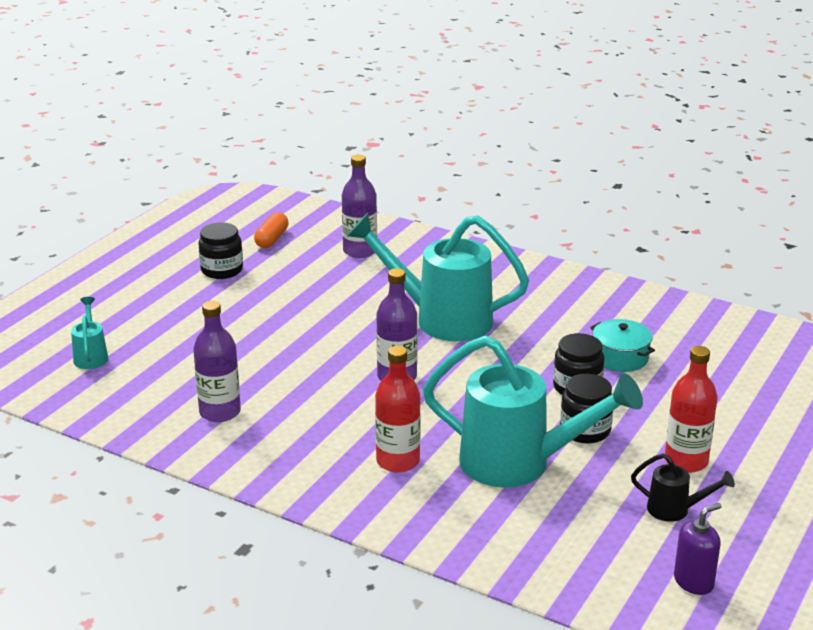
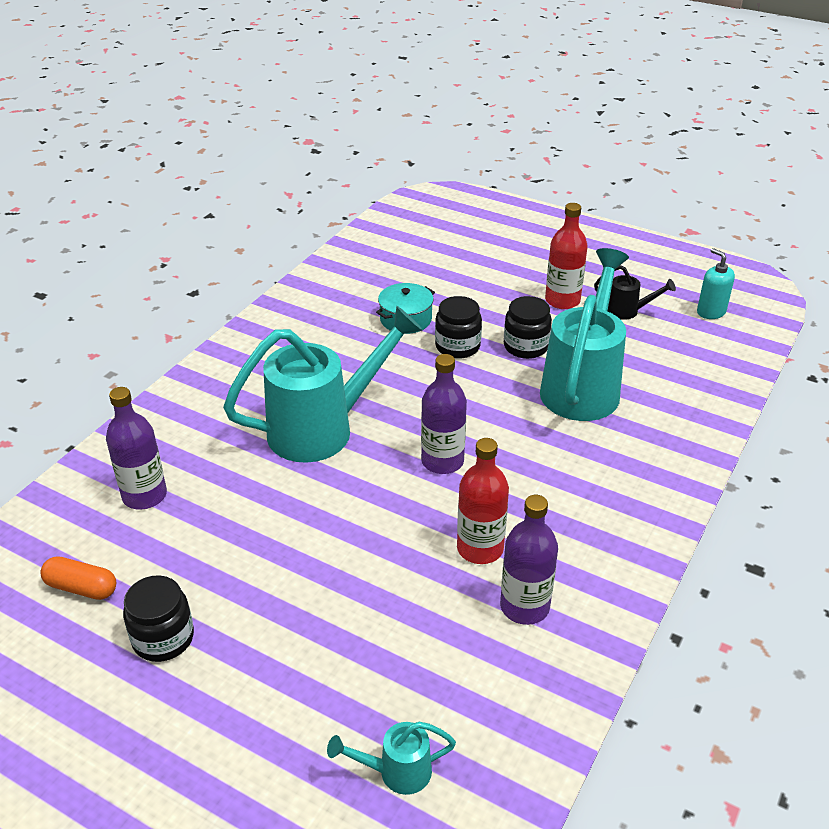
camera: 90 degrees left, 10 degrees up
(398, 461) = (593, 460): red bottle -> red bottle (480, 548)
(440, 319) = (324, 428): turquoise watering can -> turquoise watering can turned 135 degrees counterclockwise
(675, 510) = (628, 311): black watering can -> black watering can turned 90 degrees clockwise
(693, 582) = (711, 312): purple soap dispenser -> turquoise soap dispenser

